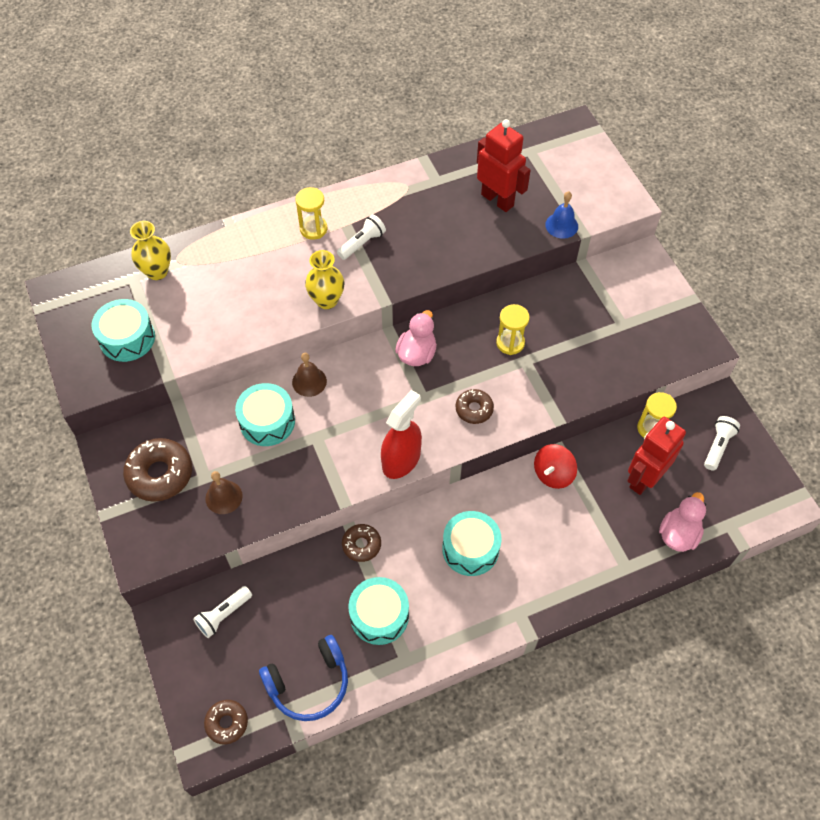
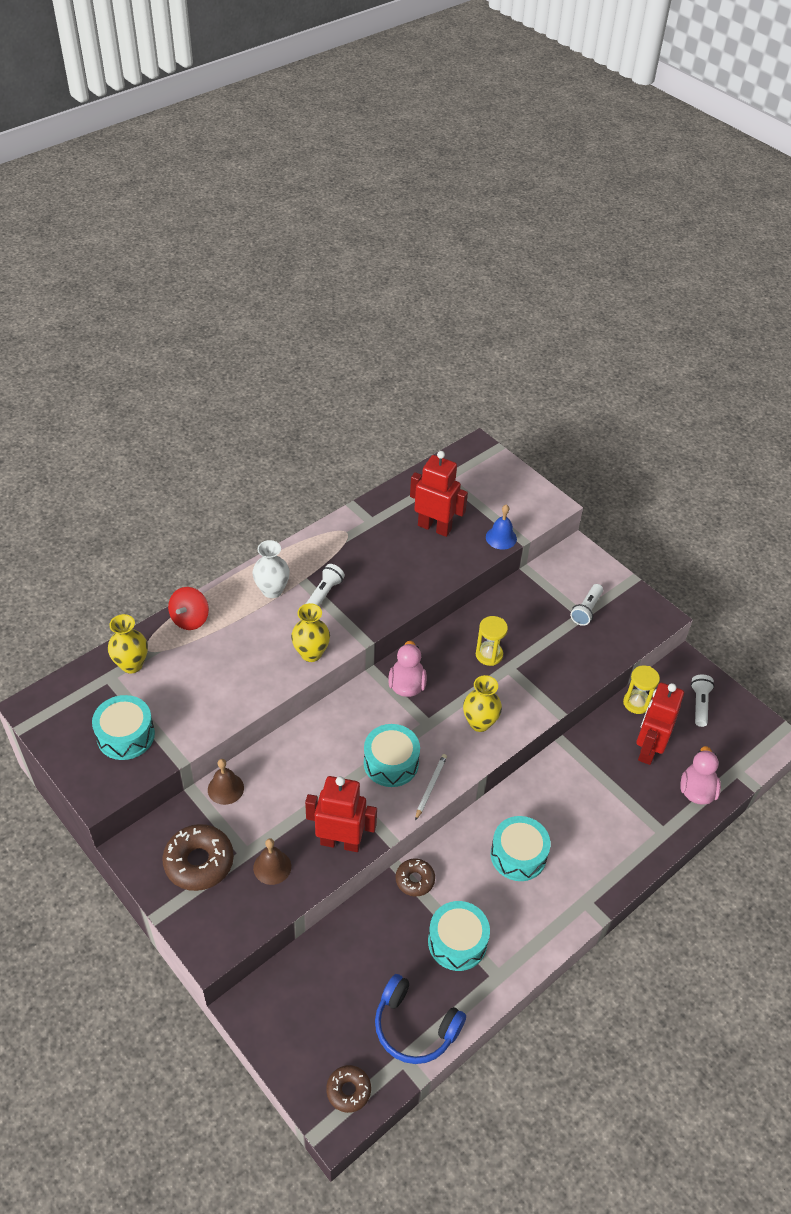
camera: 20 degrees left, 10 degrees down
(223, 615) = (305, 986): white flashlight -> white flashlight (586, 610)
(267, 421) = (287, 784): turquoise drum -> turquoise drum (391, 763)
(295, 490) = (340, 842): none -> red robot
(309, 381) = (314, 736): brown bell -> brown bell (225, 788)
(309, 683) = (415, 1027): blue headphones -> blue headphones turned 75 degrees clockwise
(313, 229) = (272, 590): yellow hourglass -> white vase
(401, 460) = (430, 787): red spray bottle -> white pencil
(474, 409) = (479, 723): brown donut -> yellow vase
(553, 474) = (566, 766): red spinning top -> red spinning top (190, 619)

